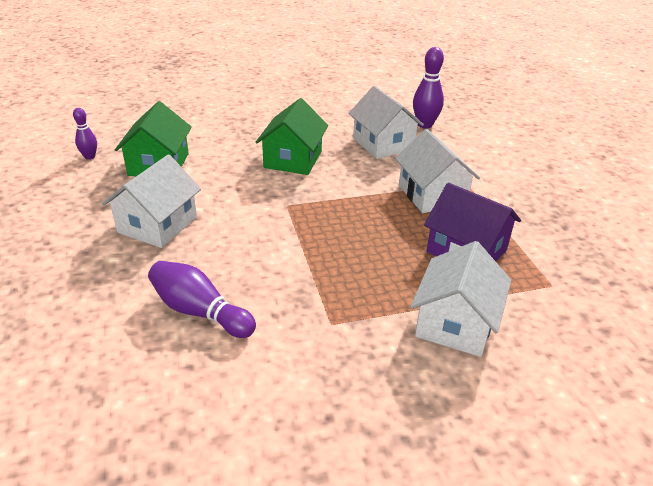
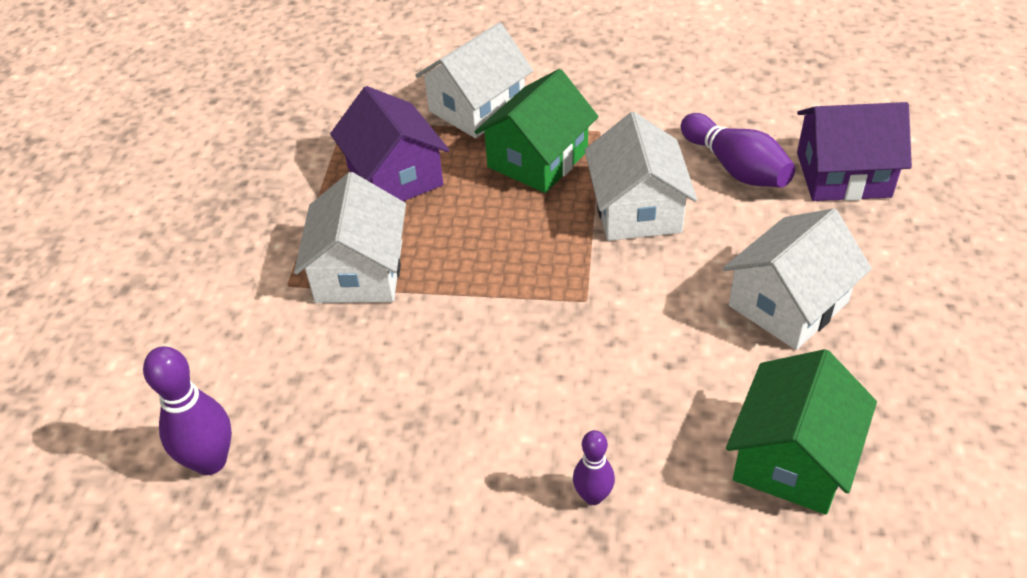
camera: 155 degrees left, 10 degrees up
(90, 157) = (940, 521): purple bowling pin -> purple bowling pin (593, 496)
(102, 325) = (843, 174): none -> purple house
(293, 159) = (533, 410): green house -> green house (537, 159)
(383, 144) = (341, 416): white house -> white house (637, 209)

